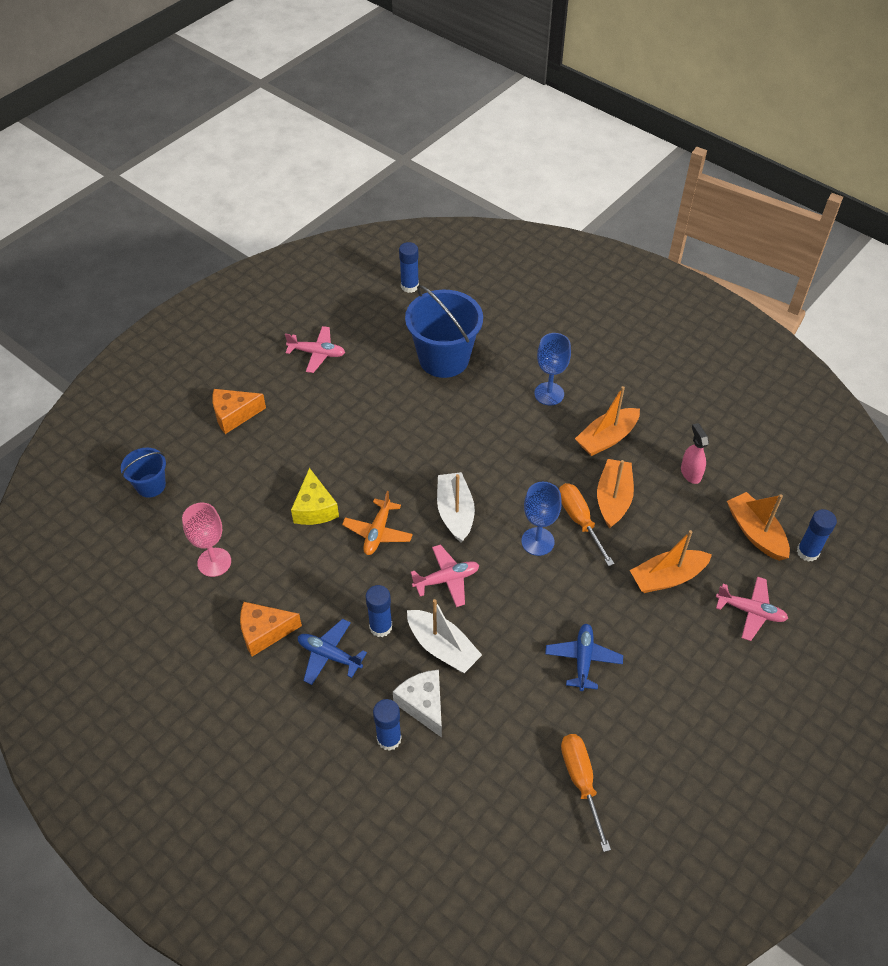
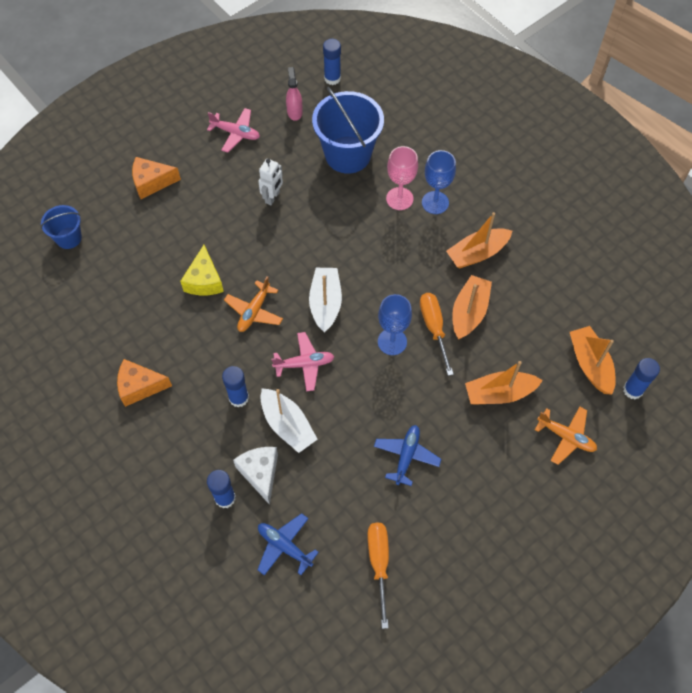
camera: 10 degrees right, 10 degrees up
(214, 562) = (109, 317): pink goblet -> pink goblet (399, 198)
(329, 655) = (190, 416): blue plane -> blue plane (284, 546)
(372, 412) = (272, 197): none -> white robot
(690, 473) = (545, 298): pink spray bottle -> pink spray bottle (294, 112)
(750, 611) = (566, 437): pink plane -> orange plane

